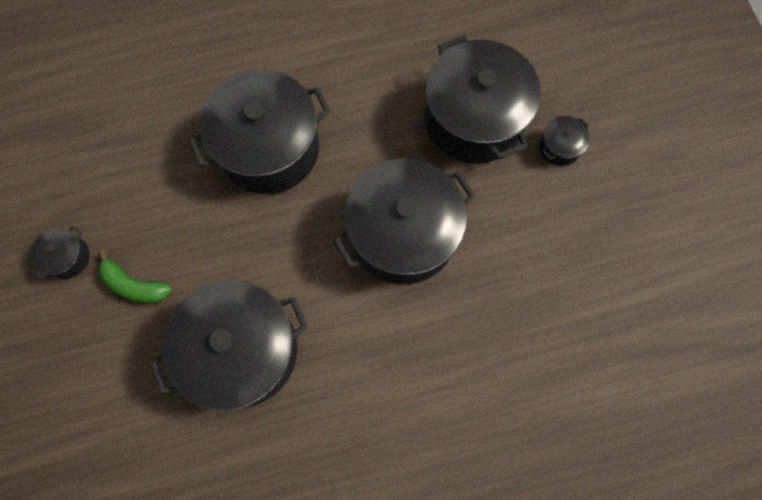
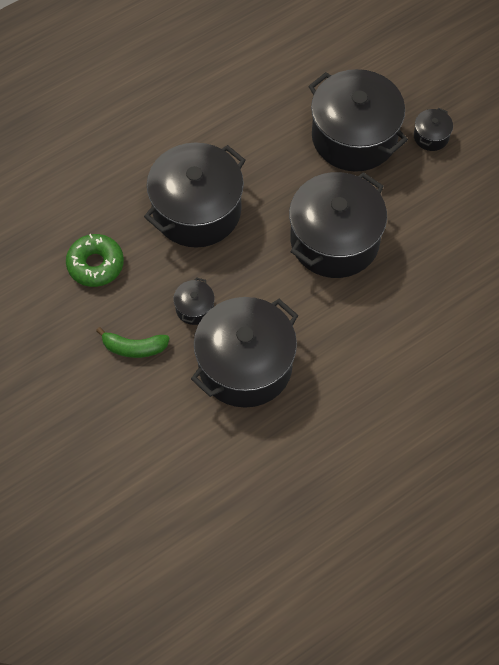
camera: 20 degrees left, 10 degrees down
(68, 257) = (68, 346): black pot -> black pot (194, 308)
(138, 174) = (95, 264): none -> green donut

